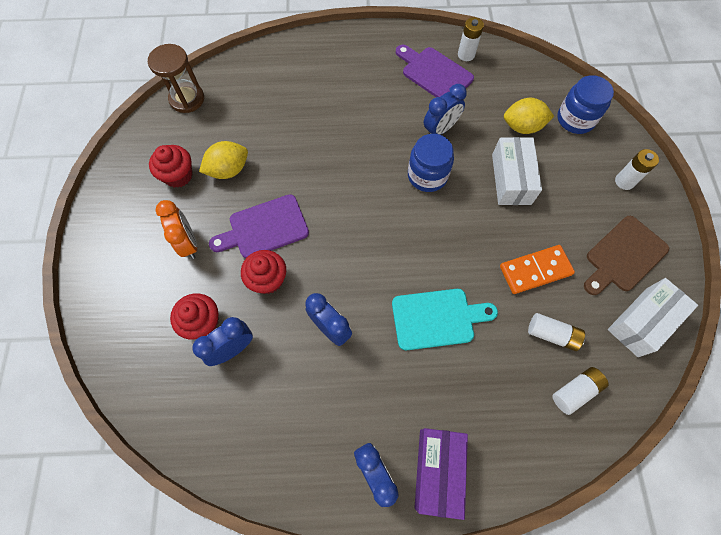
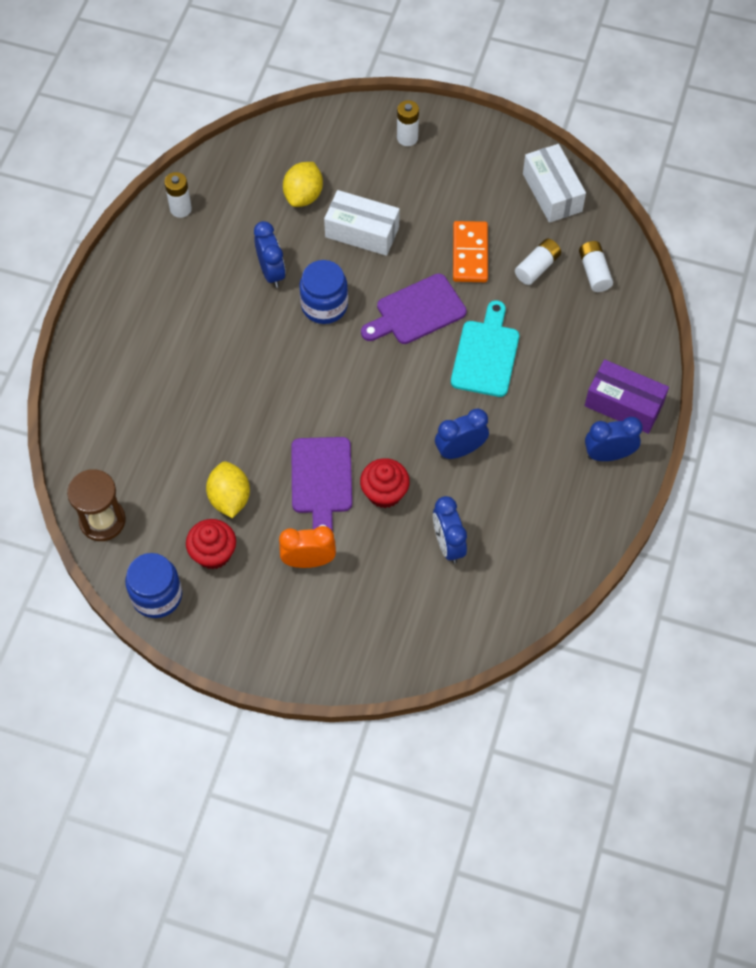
camera: 70 degrees left, 5 degrees down
(202, 322) = (408, 567): red cupcake -> none
(434, 73) = (192, 250): purple cutting board -> purple cutting board (416, 311)
(575, 119) = (316, 145): blue jar -> blue jar (157, 595)
(623, 256) = (484, 176): brown cutting board -> none

